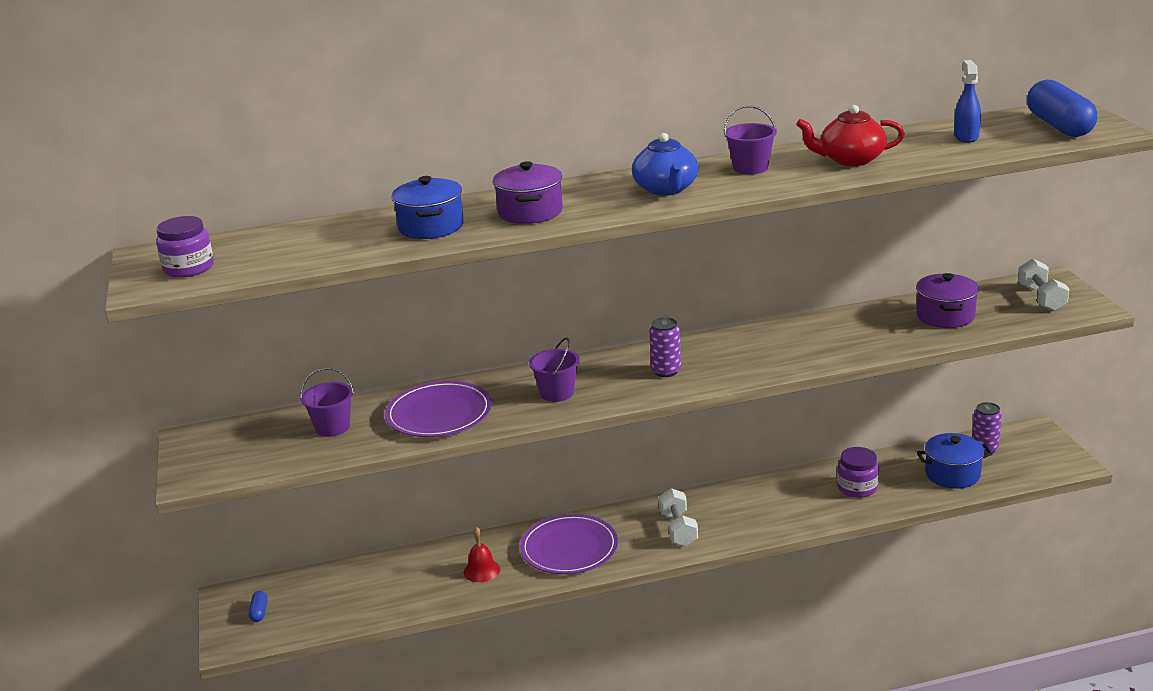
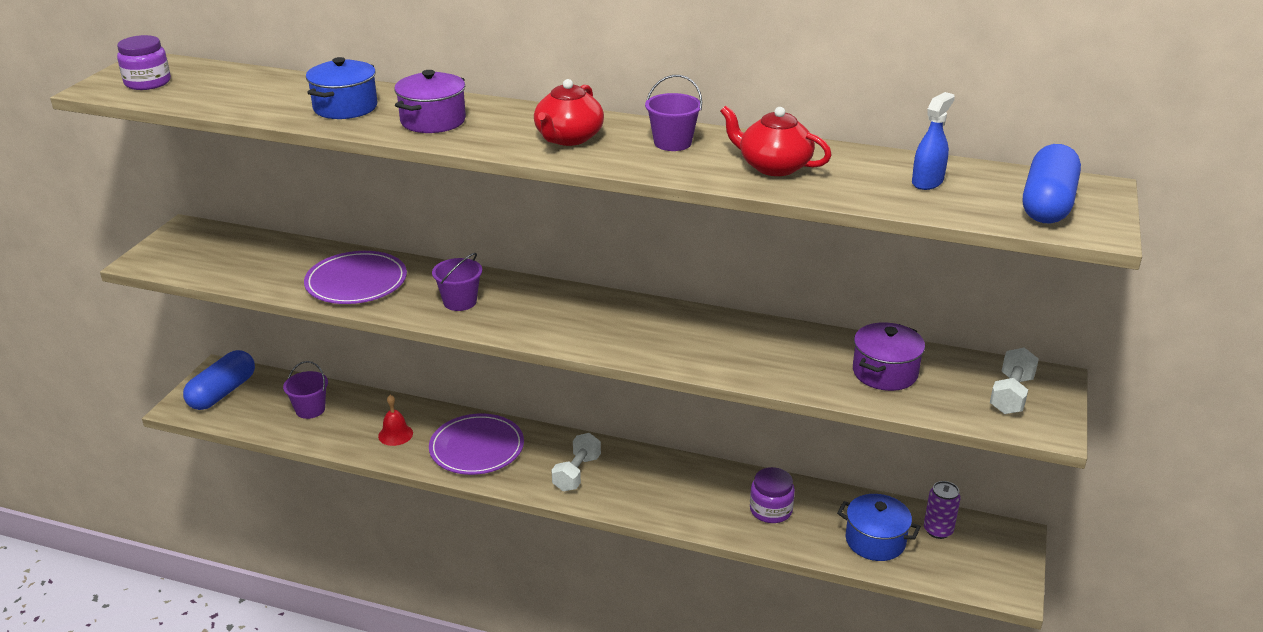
camera: 30 degrees right, 5 degrees up
(259, 612) = (222, 392): blue capsule -> blue capsule, size x2.43
(332, 427) = (276, 261): purple bucket -> purple bucket (310, 409)
(666, 189) = (568, 138): blue teapot -> red teapot
(666, 371) = (567, 319): purple can -> none

